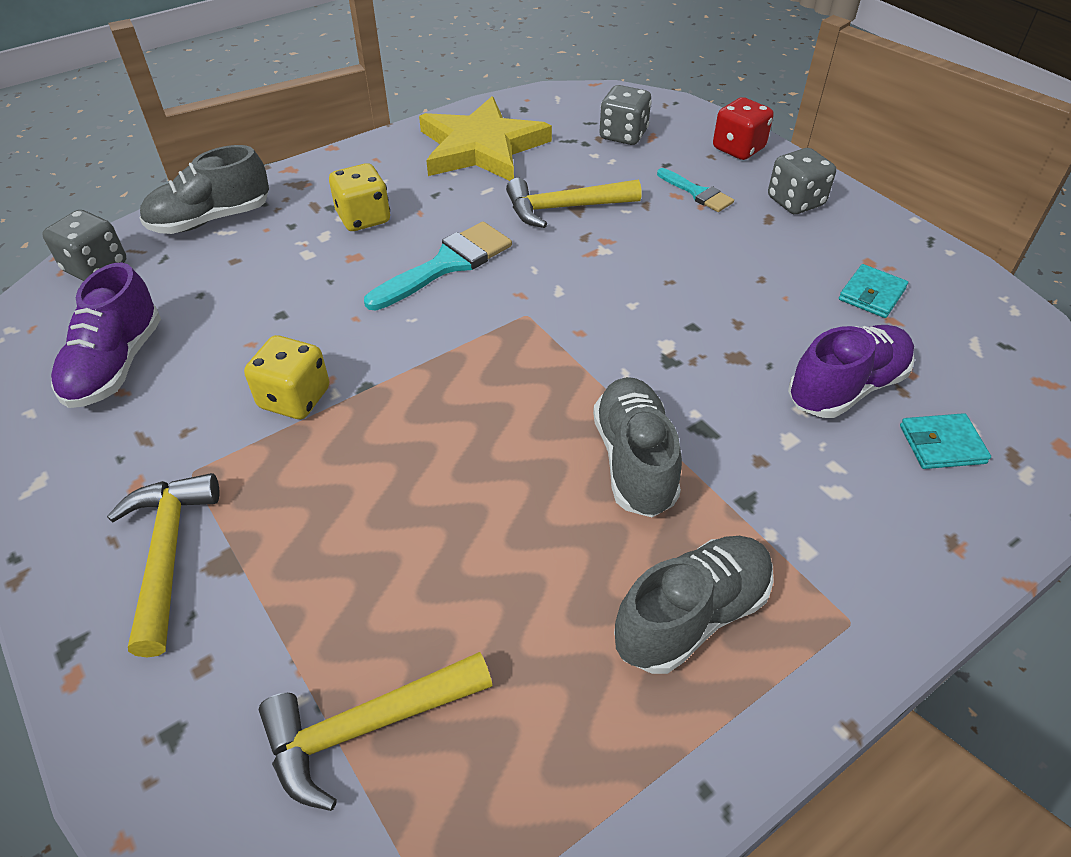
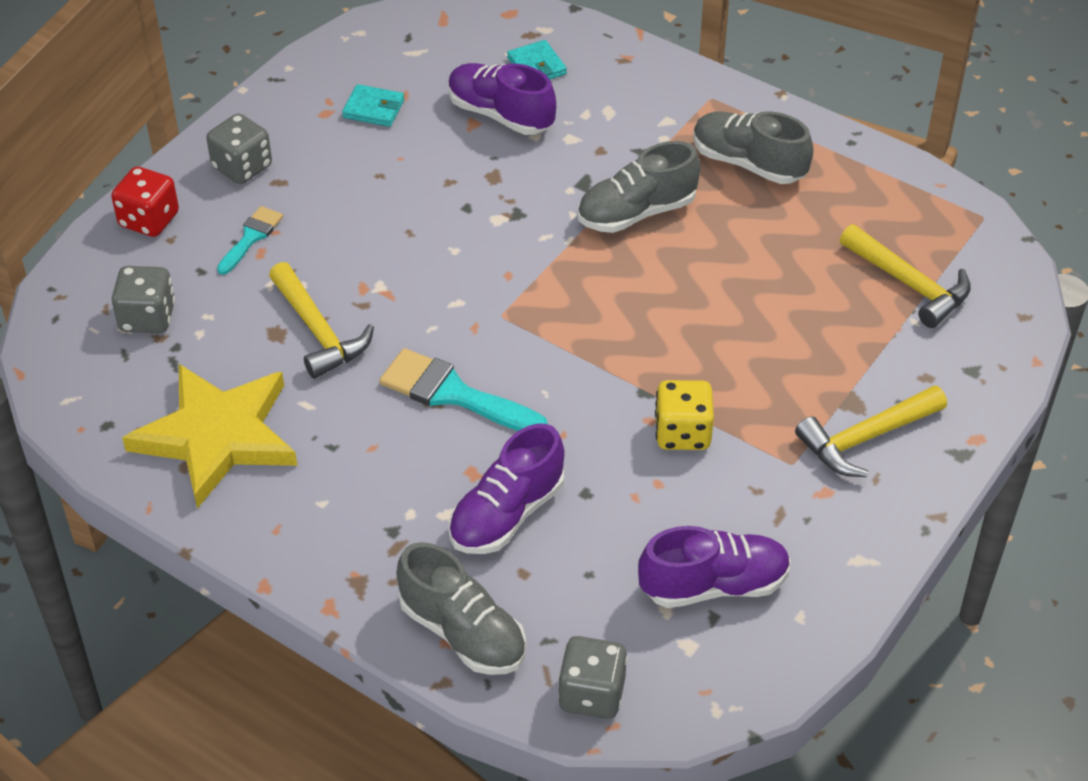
camera: 110 degrees left, 0 degrees up
(297, 264) = (506, 514): none -> purple shoe
(363, 218) = (403, 491): yellow dice -> none

